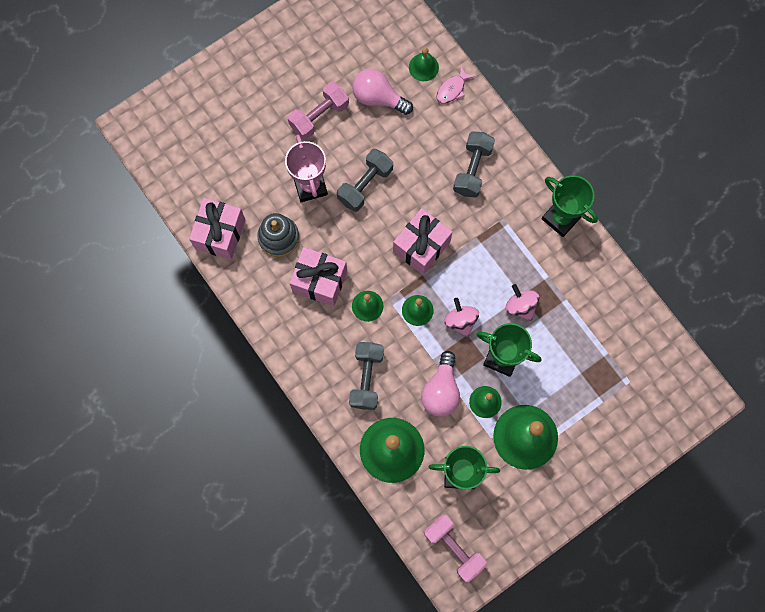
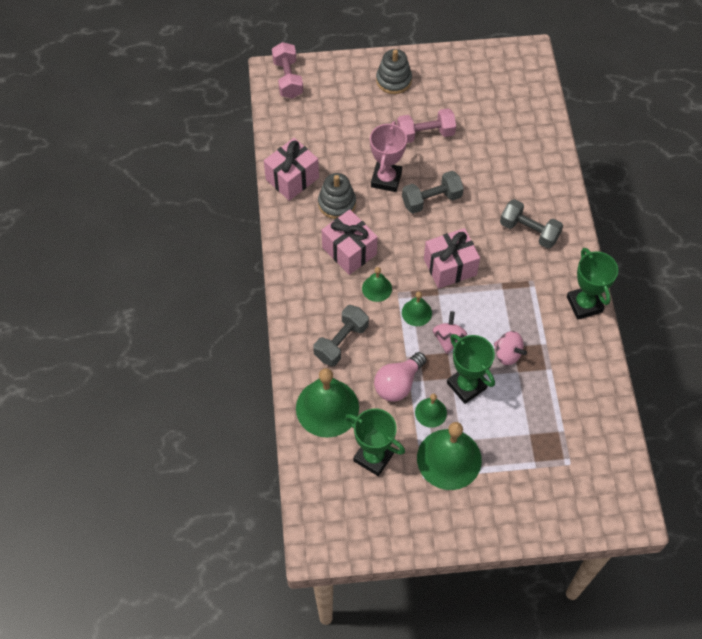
camera: 30 degrees right, 15 degrees down
(254, 72) = (393, 80): none -> grey stacking toy
(378, 98) = (482, 143): pink light bulb -> none
(423, 67) = (533, 139): green bell -> none
(452, 89) = (548, 165): pink fish -> none
(454, 548) = (331, 514): pink dumbbell -> pink dumbbell (288, 79)
(472, 169) = (529, 231): grey dumbbell -> grey dumbbell turned 75 degrees clockwise
(520, 306) = (507, 354): pink spinning top -> pink spinning top turned 135 degrees clockwise

